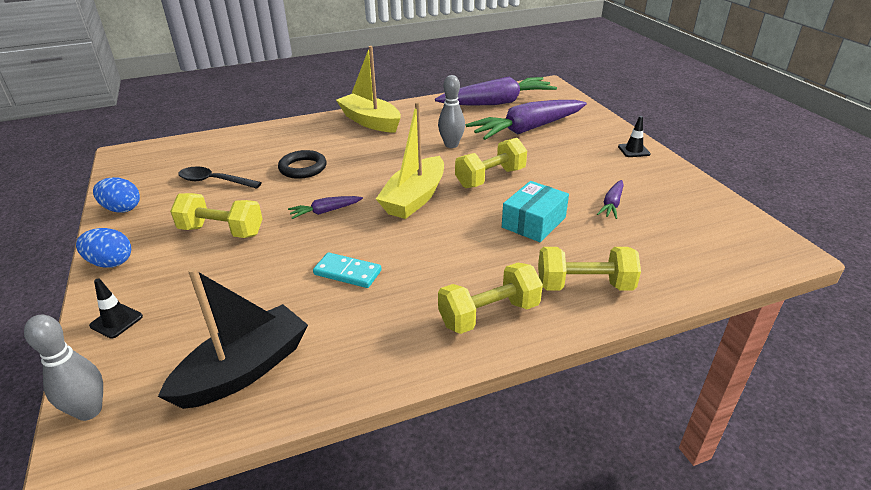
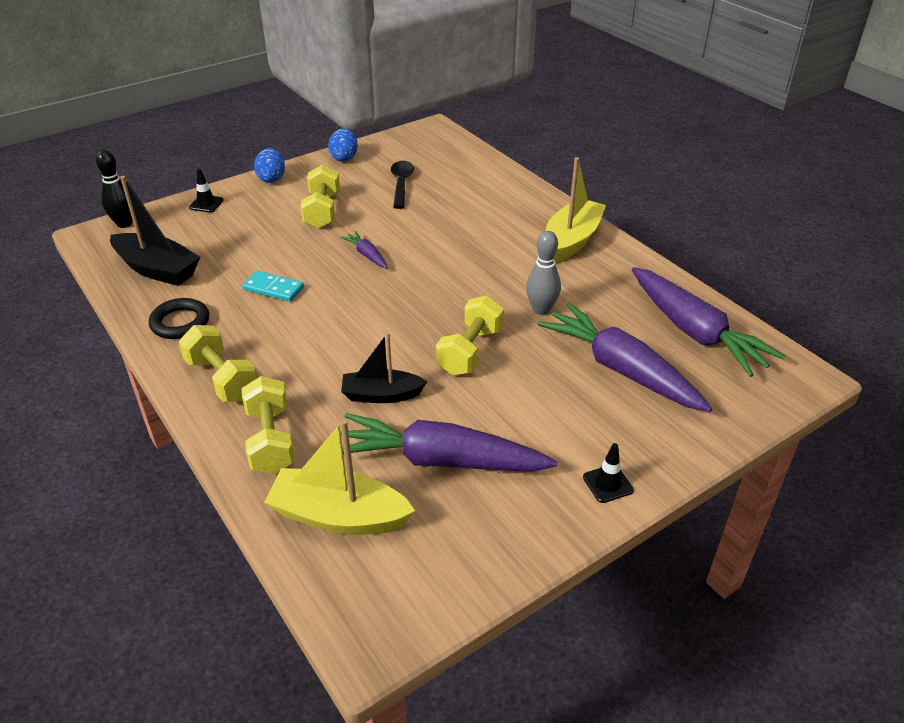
camera: 75 degrees right, 5 degrees up
(89, 411) = (124, 224): grey bowling pin -> black bowling pin
(303, 168) = (443, 223): black ring -> black ring (180, 322)
(347, 273) = (273, 288): turquoise domino -> turquoise domino turned 75 degrees counterclockwise
(414, 198) = (407, 303): yellow boat -> yellow boat (339, 516)
(490, 178) = (470, 351): yellow dumbbell -> yellow dumbbell turned 75 degrees clockwise
(534, 222) = (381, 395): turquoise box -> black boat
(612, 204) = (440, 460): purple carrot -> purple carrot, size x2.27

